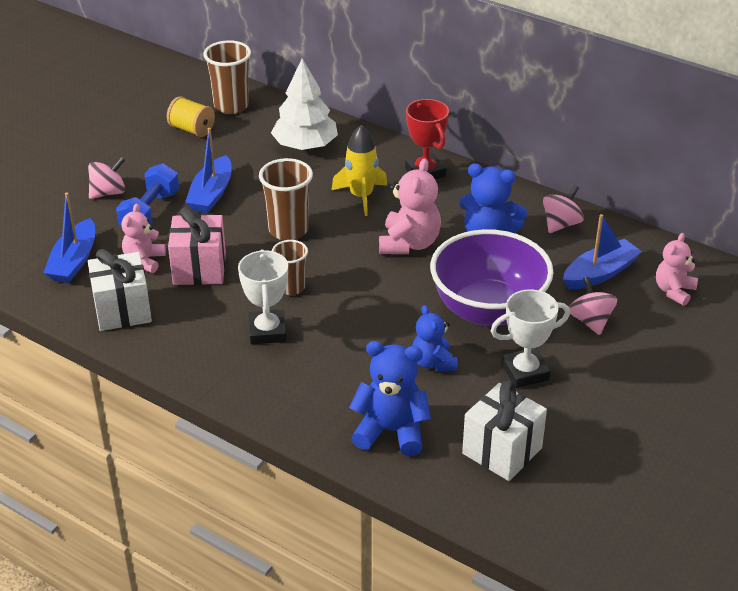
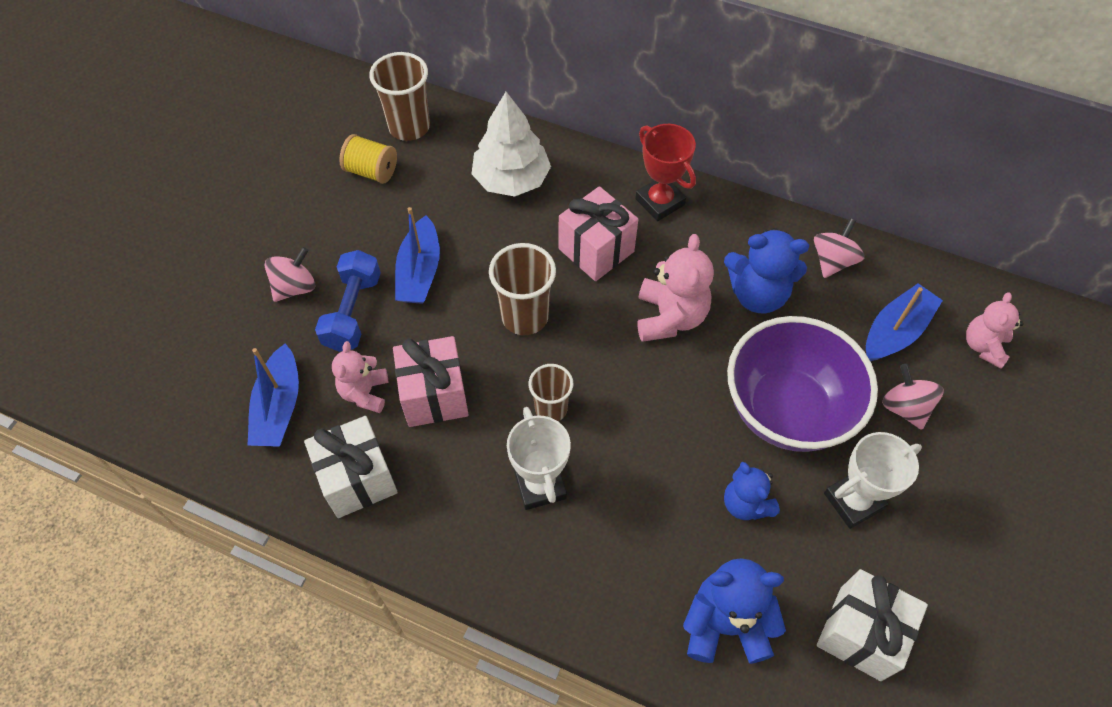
camera: 10 degrees left, 20 degrees up
(361, 196) = (596, 250): yellow rocket -> pink gift

